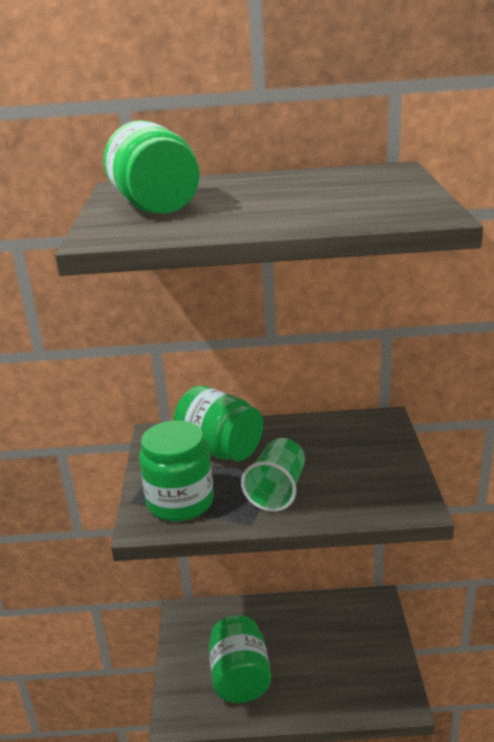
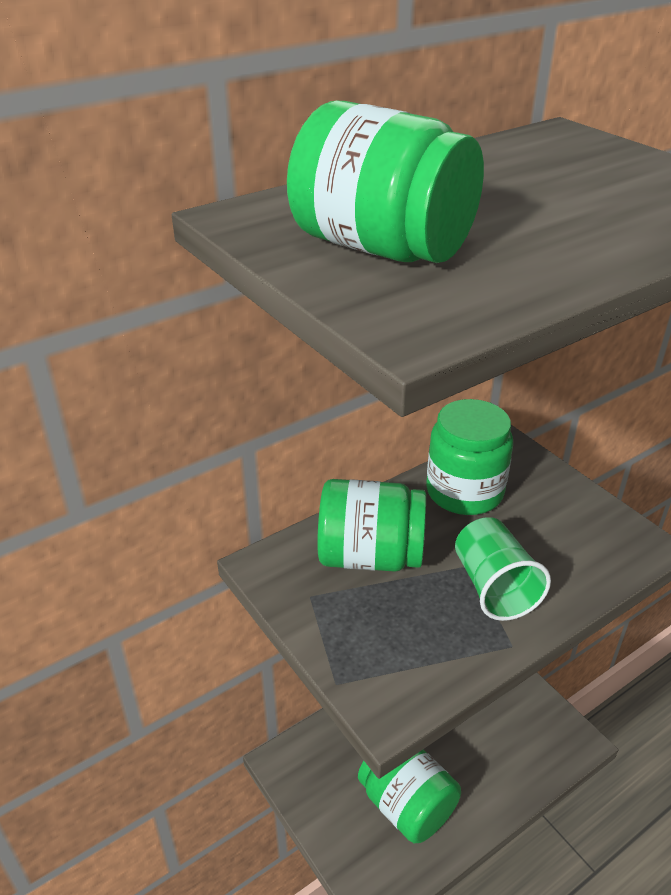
camera: 35 degrees left, 10 degrees up
(180, 502) = (399, 653): green jar -> green jar (464, 491)

